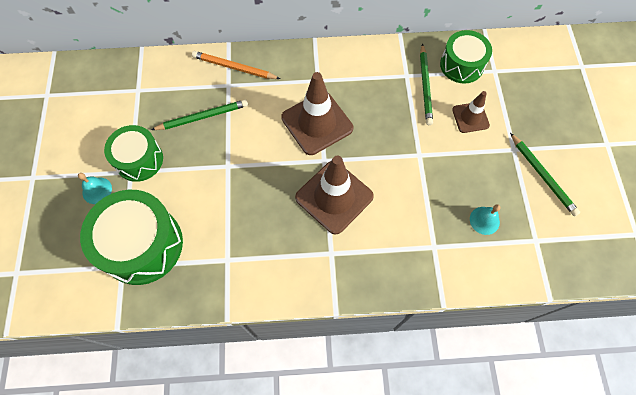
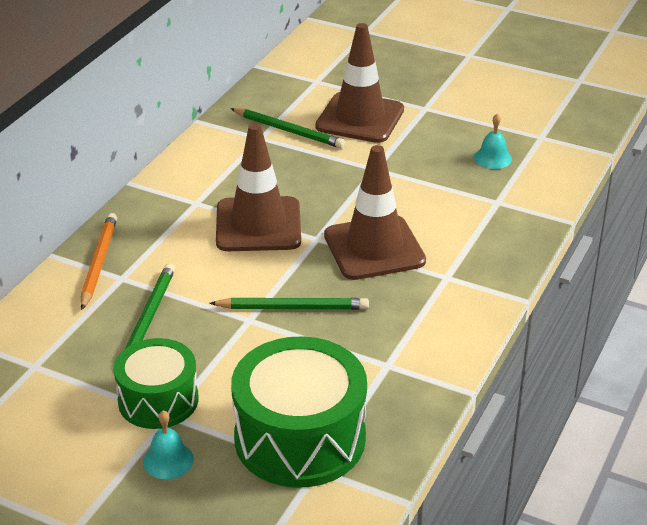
camera: 60 degrees left, 30 degrees down
(234, 67) = (99, 263): orange pencil -> orange pencil turned 135 degrees clockwise
(461, 65) = (286, 97): green drum -> none
(470, 117) = (360, 118): brown traffic cone -> brown traffic cone, size x1.81
(542, 176) = (471, 104): green pencil -> green pencil (292, 308)

